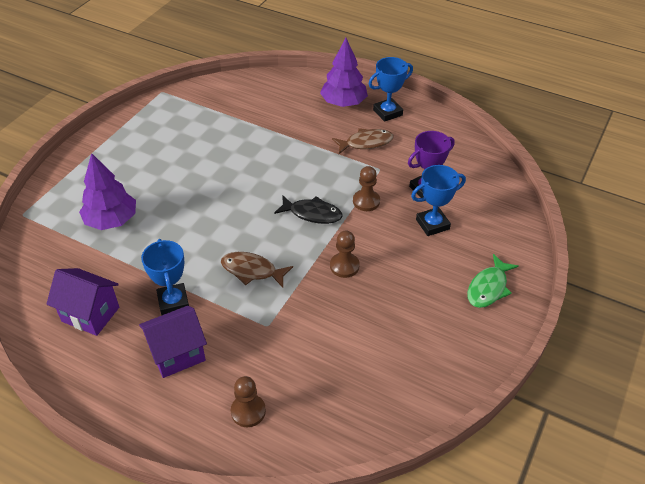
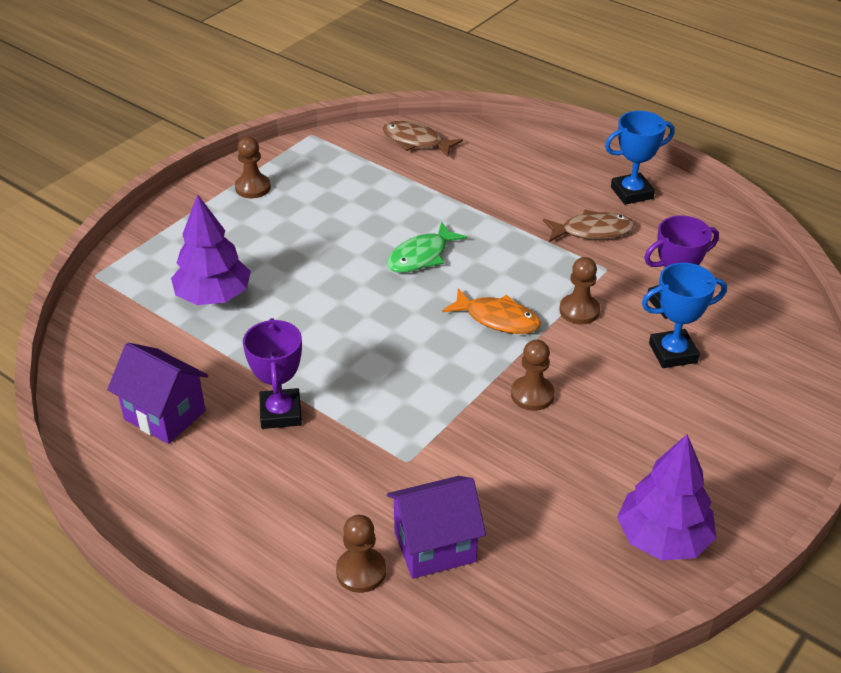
camera: 10 degrees right, 5 degrees down
(127, 136) = (253, 187): none -> brown pawn
(173, 302) = (280, 413): blue trophy -> purple trophy
(177, 354) = (275, 482): purple house -> purple house (434, 546)
(252, 271) = (398, 385): brown fish -> brown fish (416, 141)
(312, 214) = (497, 319): black fish -> orange fish
(343, 103) = (568, 174): purple tree -> purple tree (663, 539)
(488, 288) = (743, 450): green fish -> green fish (421, 256)

